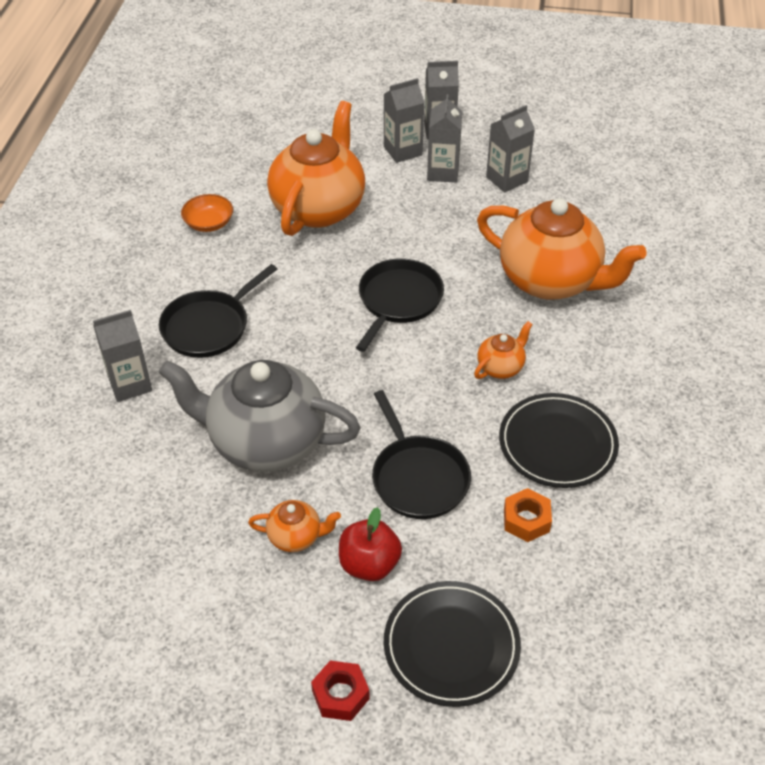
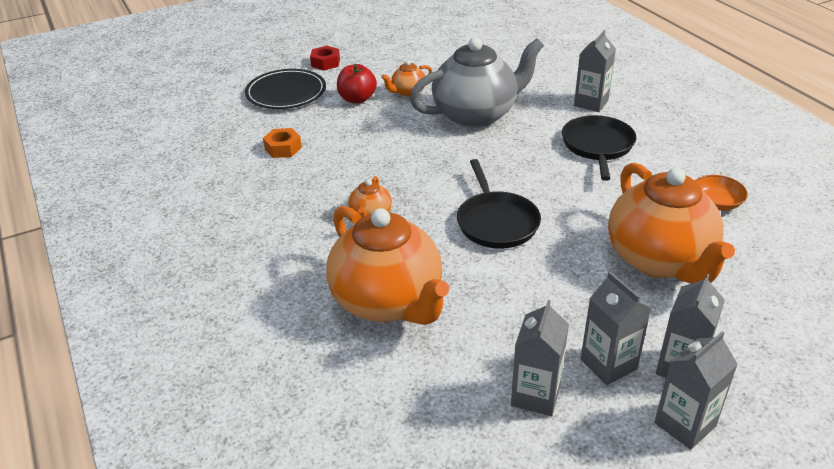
camera: 145 degrees right, 10 degrees down
(418, 478) = (367, 138): black pan -> none
(550, 281) = (388, 302): orange teapot -> orange teapot turned 120 degrees counterclockwise
(557, 444) = (291, 191): black plate -> none

